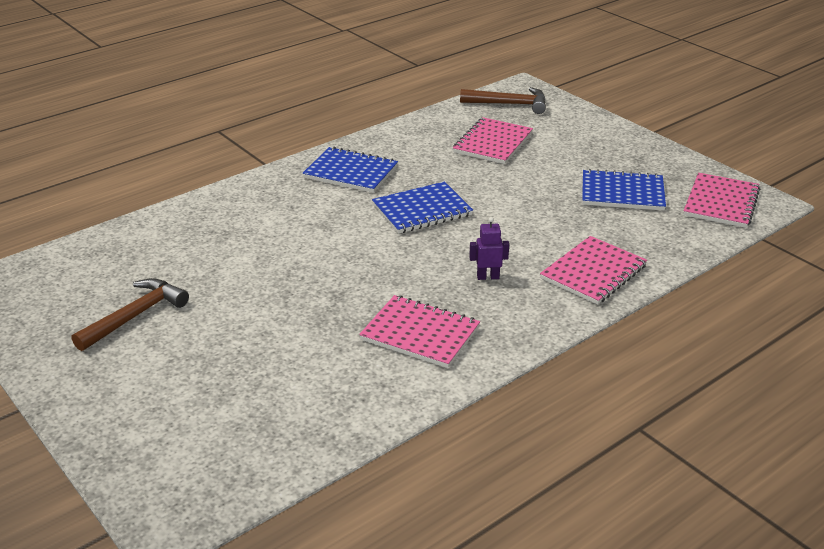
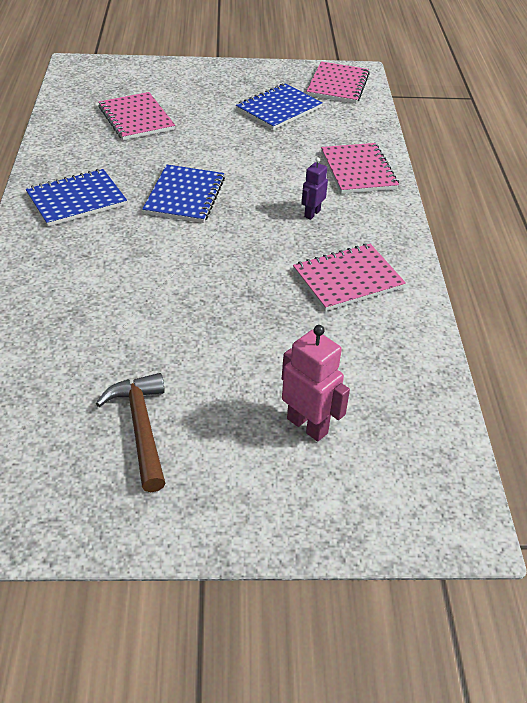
camera: 55 degrees left, 10 degrees up
(211, 389) = (307, 425): none -> pink robot
(509, 104) = (91, 83): brown hammer -> none
(721, 202) = (338, 85): pink notebook -> pink notebook turned 45 degrees clockwise

